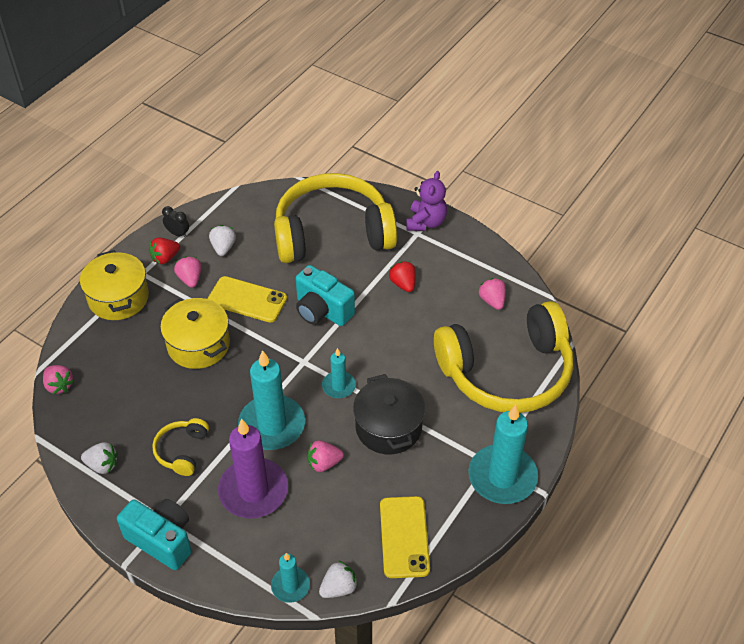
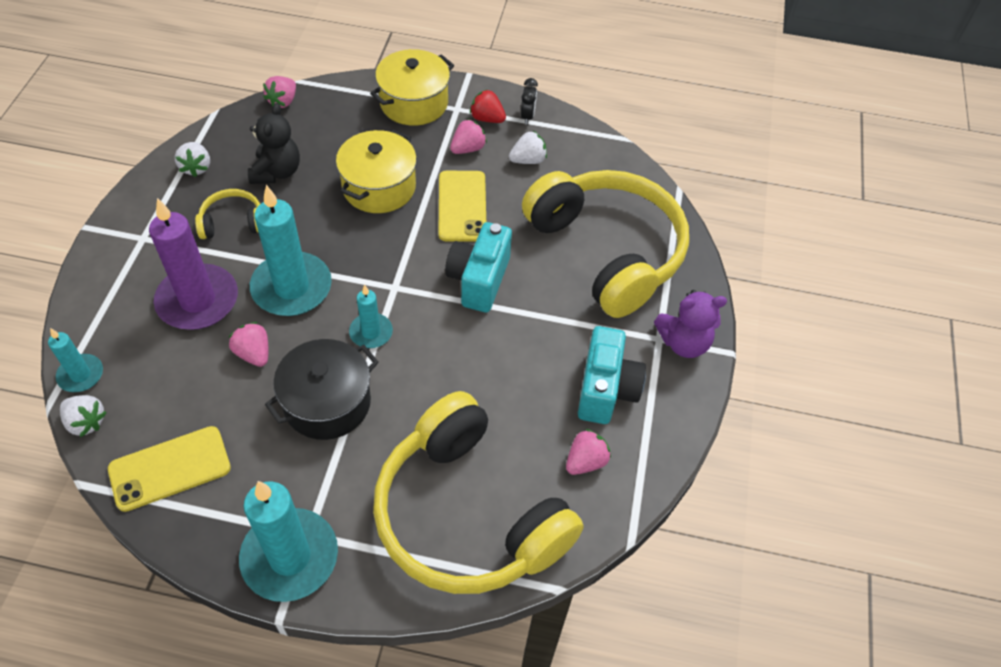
camera: 65 degrees right, 5 degrees up
(142, 408) = (277, 172): none -> black teddy bear
(162, 540) = (117, 245): turquoise camera -> turquoise camera (606, 390)
(403, 284) = (563, 349): red strawberry -> none

